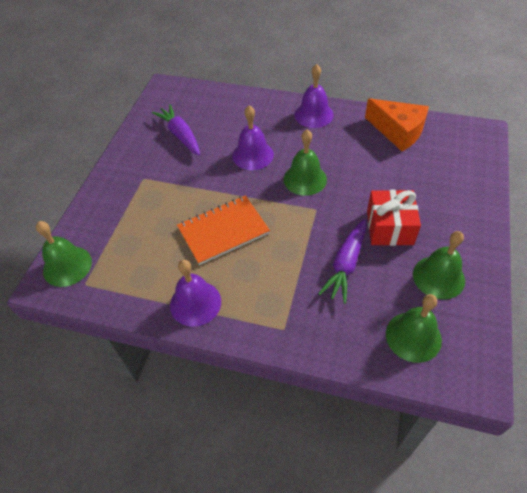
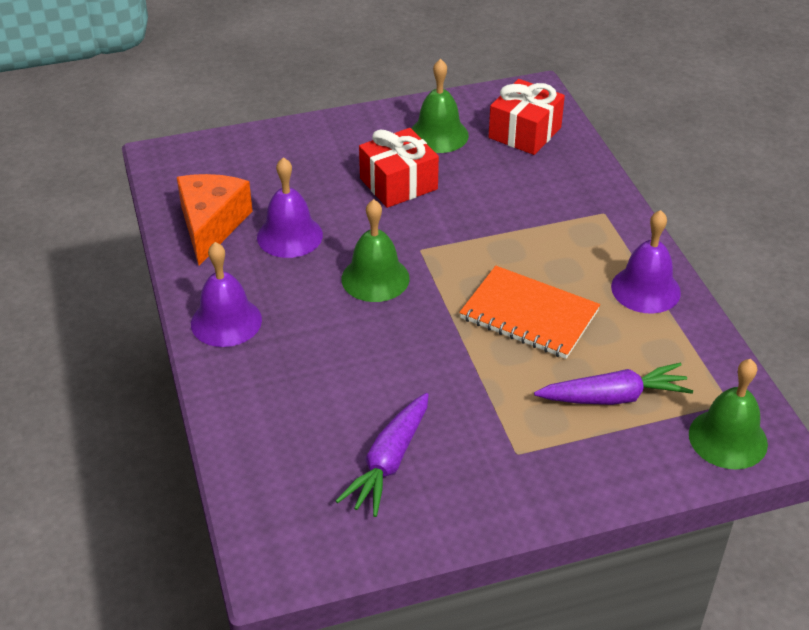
camera: 125 degrees left, 10 degrees down
(252, 155) = (368, 350): purple bell -> purple bell (289, 236)
(345, 265) = (482, 198): purple carrot -> purple carrot (614, 397)
(413, 336) = (525, 133): green bell -> red gift

